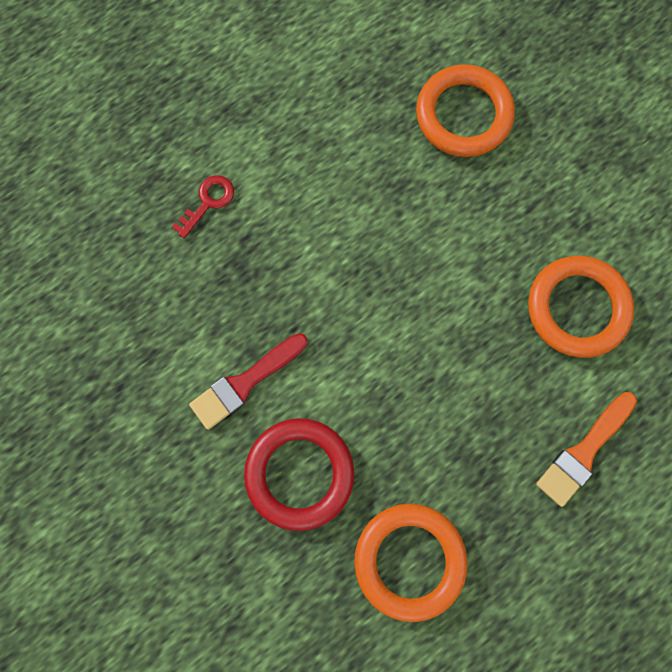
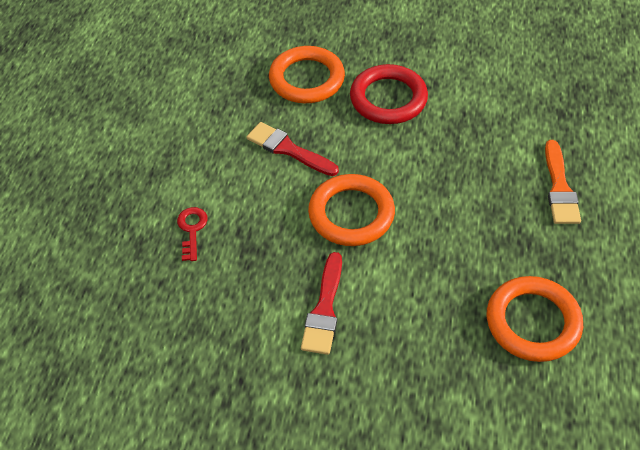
camera: 40 degrees left, 25 degrees down
(299, 473) = (414, 331): red ring -> red ring (388, 98)
(369, 185) = (288, 149): none -> red brush
(577, 308) = (475, 124): orange ring -> orange ring (351, 214)

